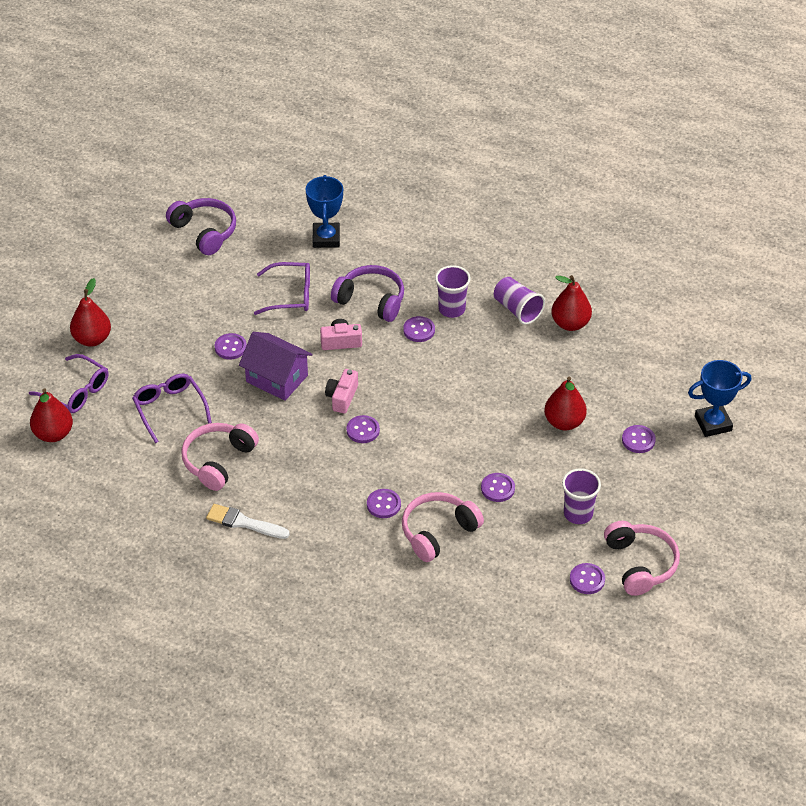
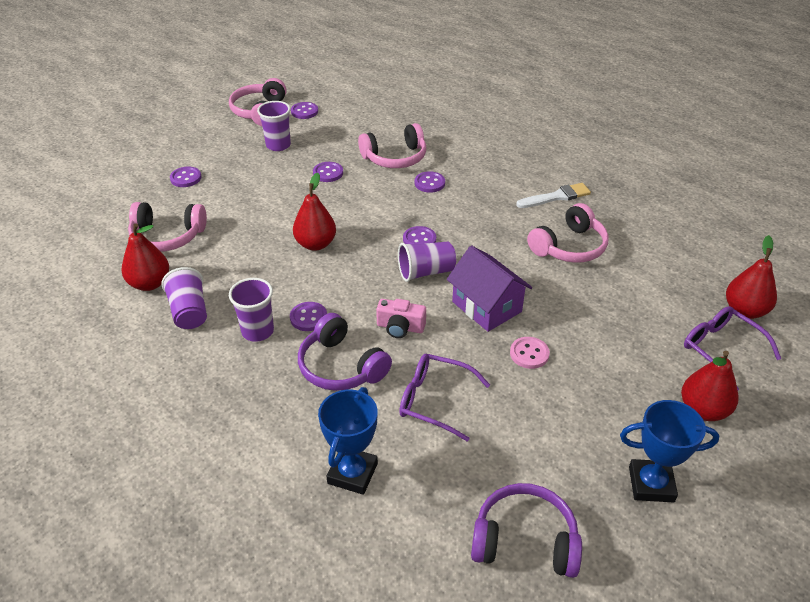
camera: 160 degrees left, 5 degrees down
(169, 409) = (612, 305): purple glasses -> none
(204, 232) = (524, 541): purple headphones -> purple headphones turned 120 degrees clockwise
(230, 347) = (529, 354): purple button -> pink button
(244, 523) = (556, 197): white brush -> white brush turned 60 degrees counterclockwise
(342, 397) = (425, 272): pink camera -> purple cup
(564, 422) = (234, 204): red pear -> red pear (316, 244)
(596, 370) = (167, 236): none -> pink headphones
(713, 423) = (114, 175): blue trophy -> blue trophy (651, 484)

